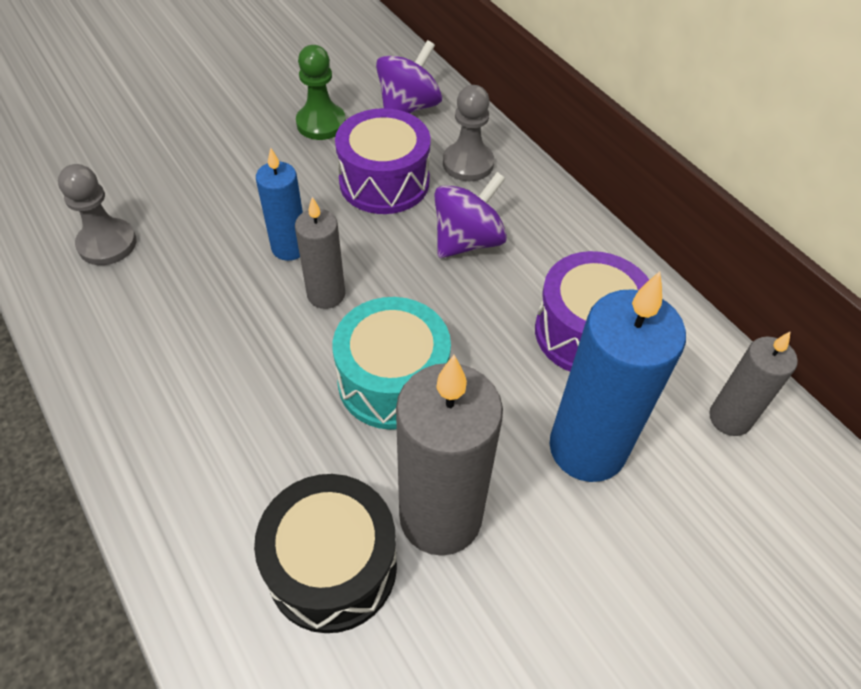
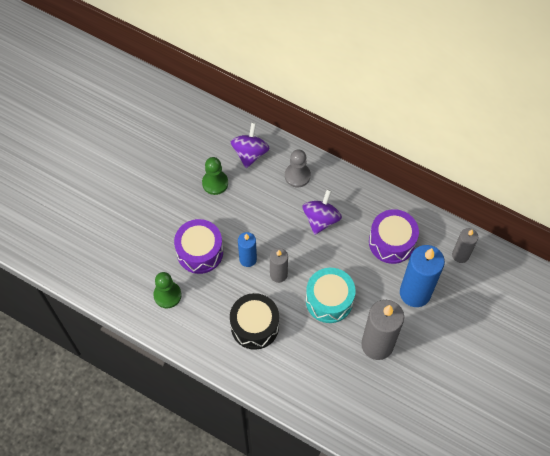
camera: 25 degrees left, 10 degrees up
(107, 244) = (167, 295): grey pawn -> green pawn
(332, 566) = (351, 380): black drum -> black drum (255, 326)
(384, 182) = (266, 204): purple drum -> purple drum (200, 252)

